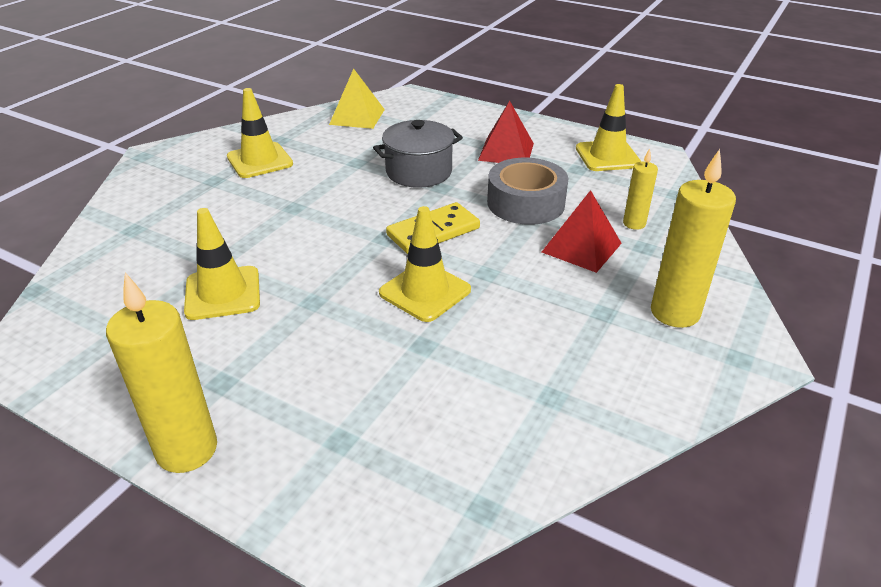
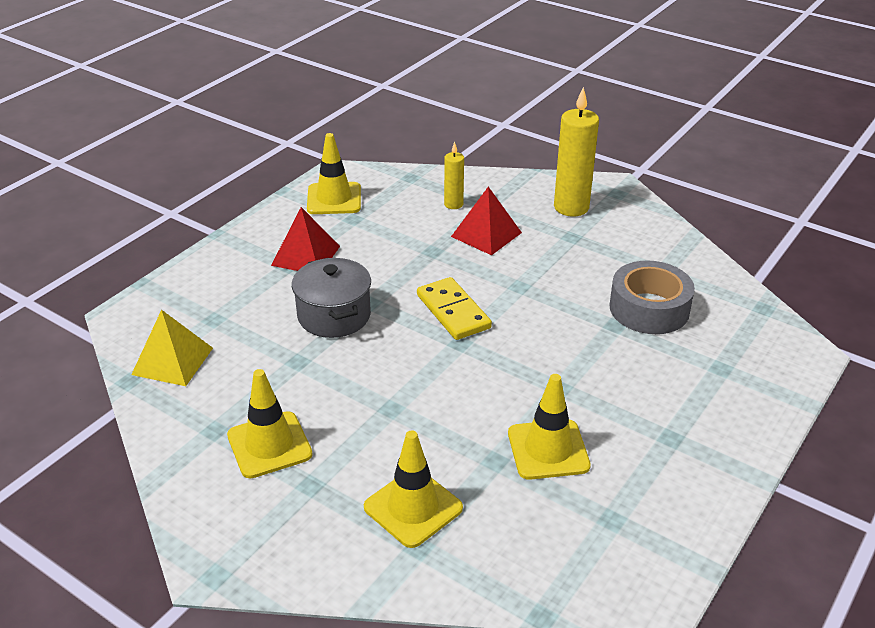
camera: 85 degrees left, 0 degrees up
(187, 450) = (747, 448): yellow candle -> none
(425, 291) = (546, 321): yellow traffic cone -> yellow traffic cone (413, 508)
(525, 203) = (411, 254): grey tape -> grey tape (649, 308)

